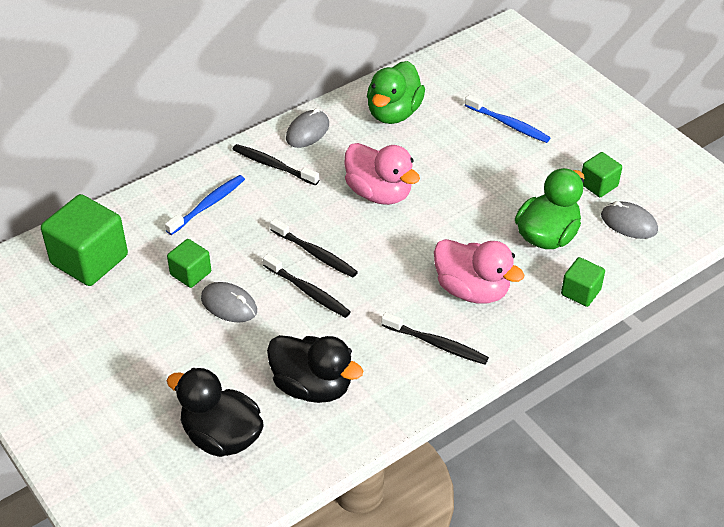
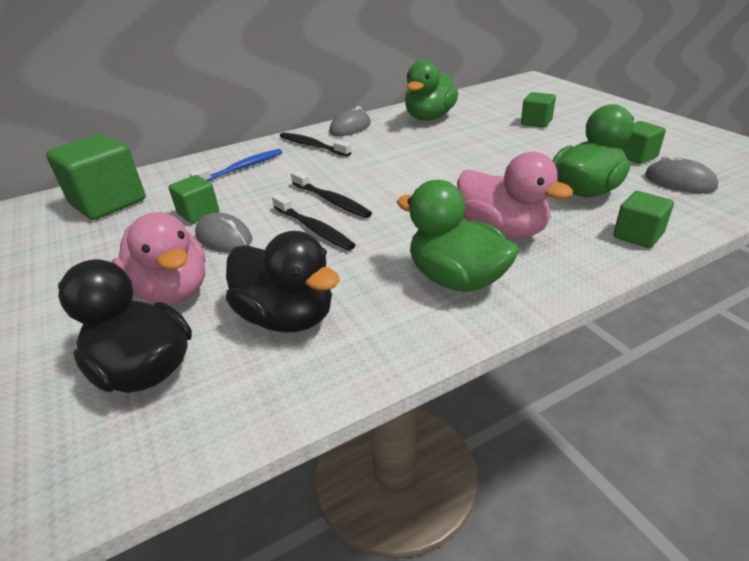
camera: 10 degrees right, 10 degrees down
(379, 193) = (407, 161): pink duck -> pink duck (172, 291)
(437, 344) = (456, 279): black toothbrush -> green duck
(508, 124) = (536, 122): blue toothbrush -> green cube

